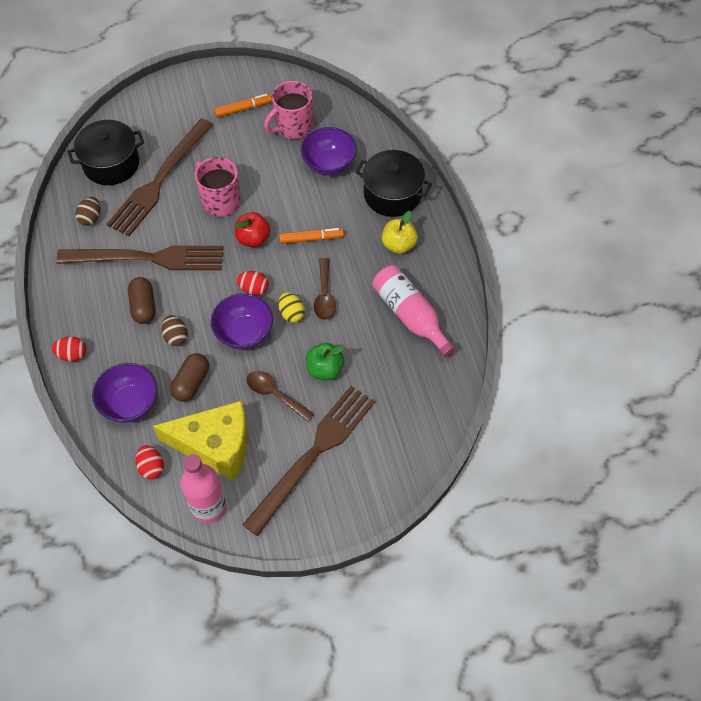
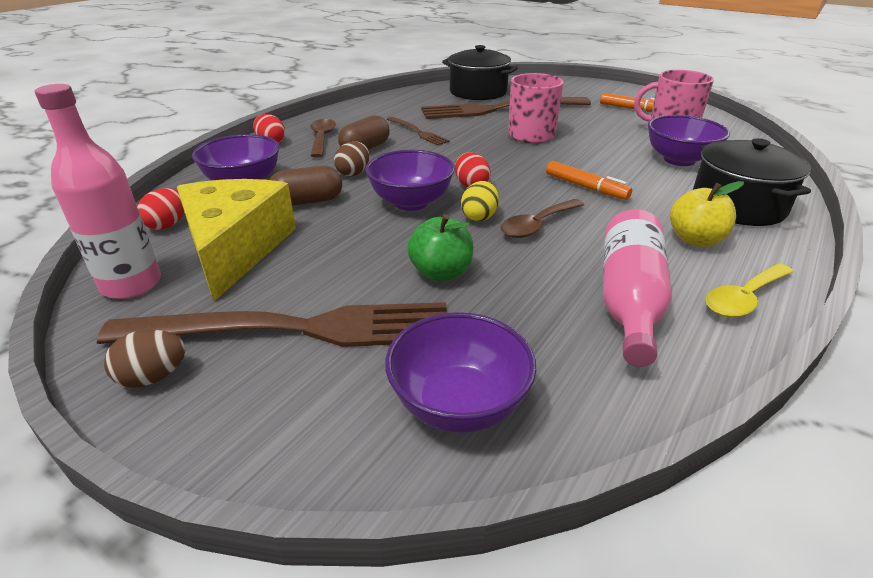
camera: 50 degrees right, 25 degrees down
(91, 218) = (417, 103): brown egg -> brown egg (153, 377)
(147, 258) = (417, 132): brown fork -> brown fork, size x0.46
(215, 445) = (236, 249): yellow cheese -> yellow cheese turned 150 degrees counterclockwise
(253, 239) = (525, 162): red apple -> none
(275, 394) = (356, 255): brown spoon -> brown spoon (322, 138)
(410, 425) = (458, 404): none -> purple bowl
(447, 274) = (744, 298): none -> yellow spoon

